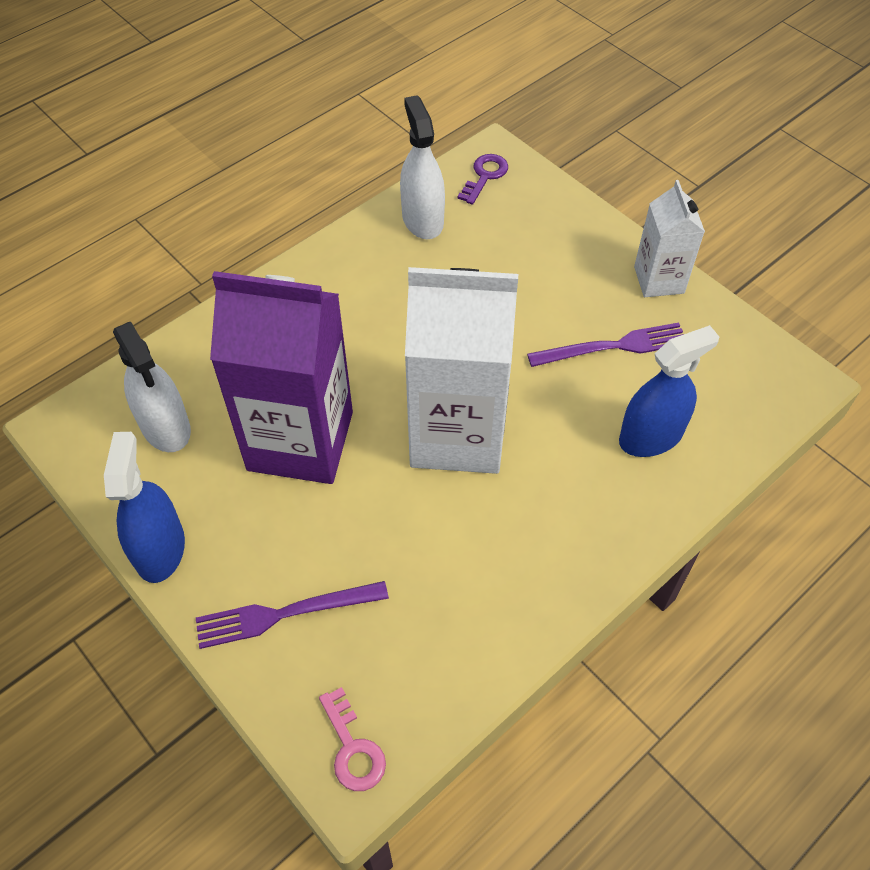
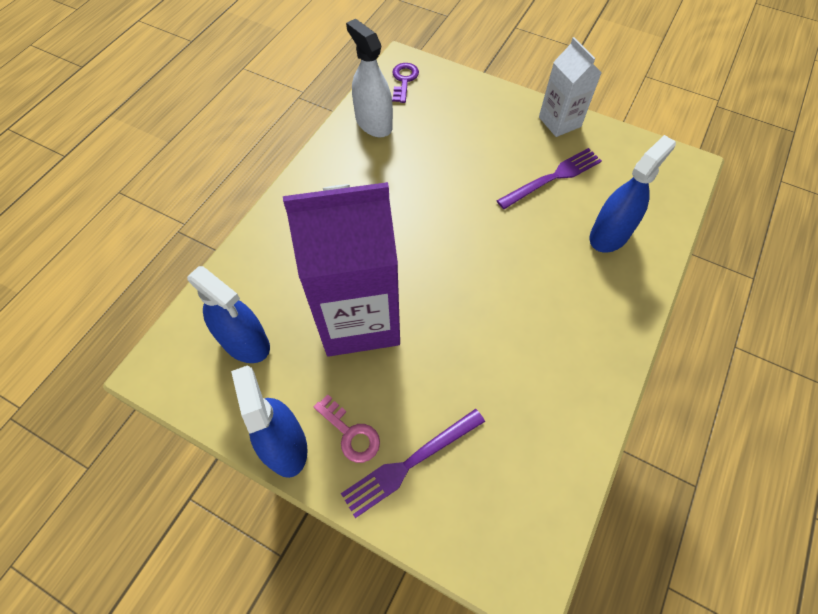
camera: 20 degrees left, 5 degrees up
(165, 427) = (245, 342): white spray bottle -> blue spray bottle
(353, 748) = (514, 554): pink key -> pink key (351, 433)
(457, 434) = (474, 275): white carton -> none

